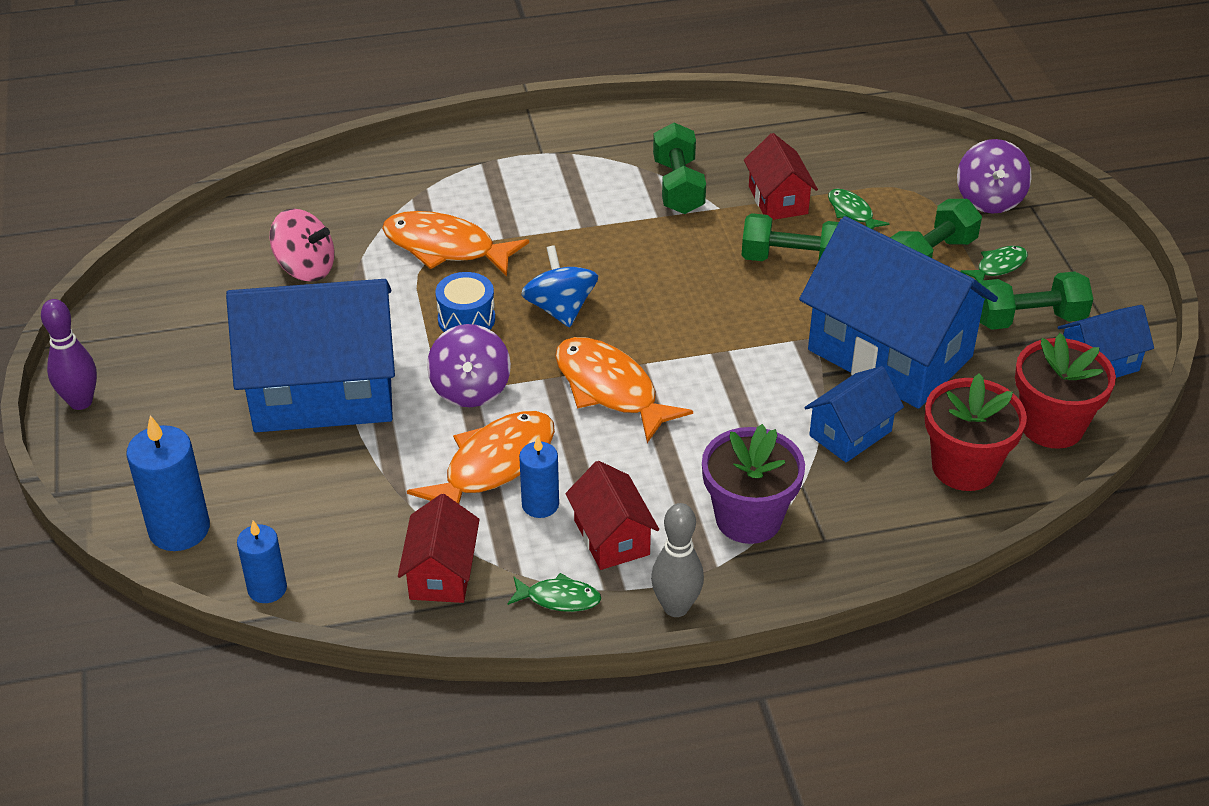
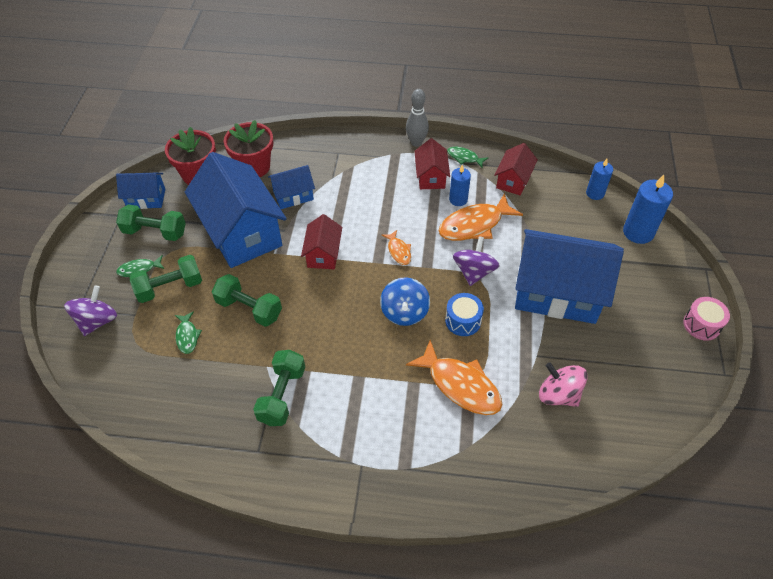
camera: 160 degrees left, 10 degrees up
(81, 402) = (701, 325): purple bowling pin -> pink drum
(610, 389) = (398, 251): orange fish -> orange fish, size x0.51
(748, 518) = (365, 169): purple flower pot -> none
(778, 200) = (225, 361): red house -> red house (323, 254)

